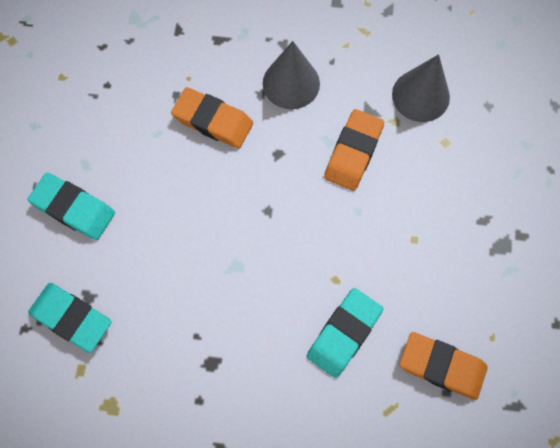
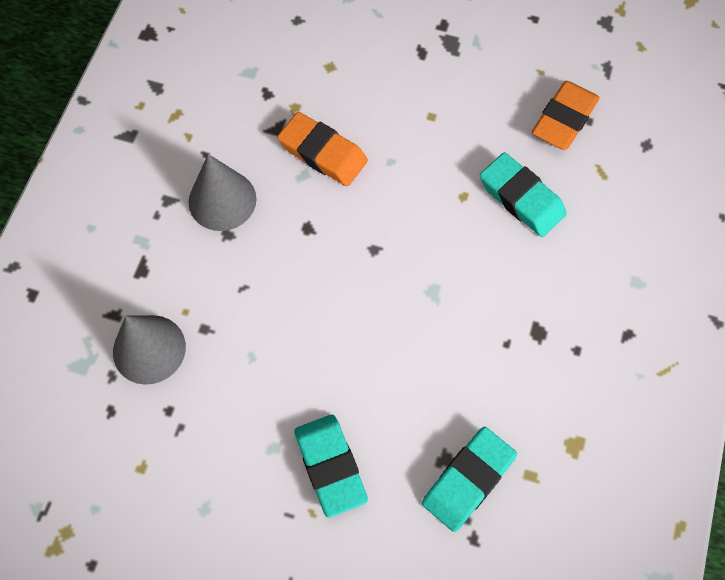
camera: 80 degrees left, 5 degrees down
(74, 208) = (330, 466): turquoise eraser -> turquoise eraser turned 60 degrees counterclockwise
(213, 121) = (250, 291): orange eraser -> none
(420, 95) = (270, 77): grey cone -> grey cone (149, 349)

